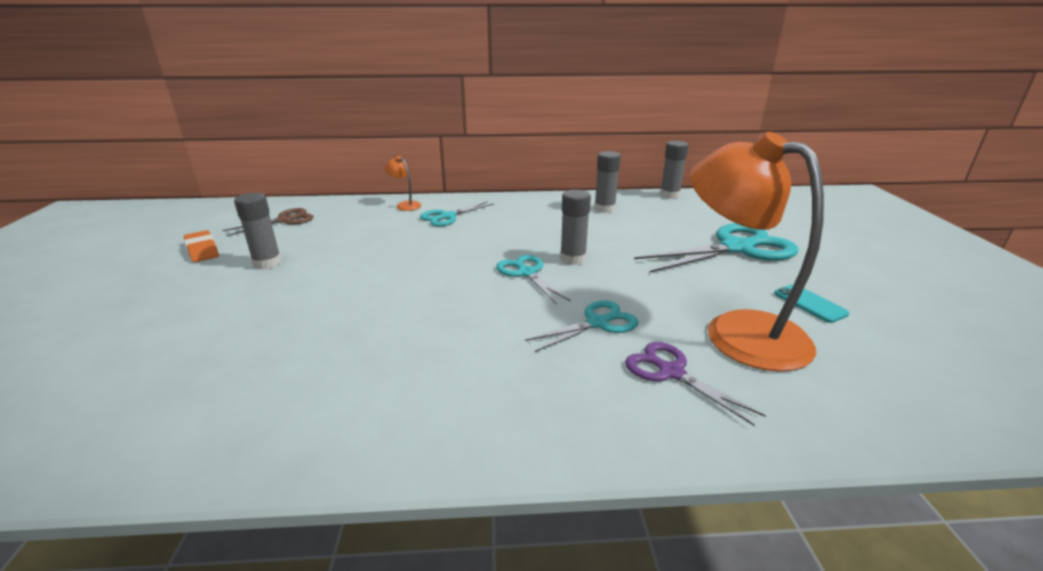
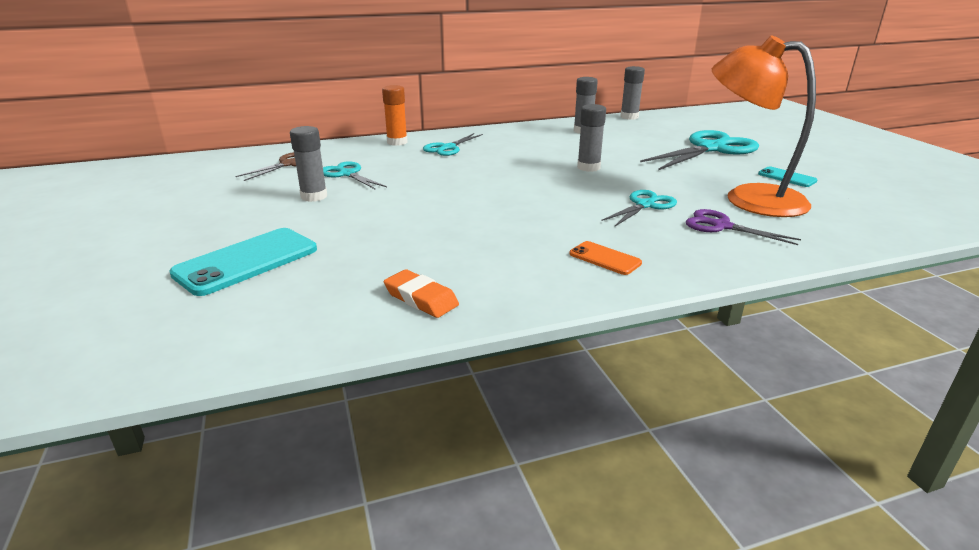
camera: 15 degrees left, 0 degrees up
(125, 339) = (247, 261): none -> turquoise phone
(202, 250) = (232, 194): orange eraser -> orange eraser (421, 298)
(405, 205) = (397, 142): orange lamp -> orange glue stick
(485, 402) = (605, 258): none -> orange phone
(526, 273) = (559, 180): turquoise scissors -> turquoise scissors (347, 174)

